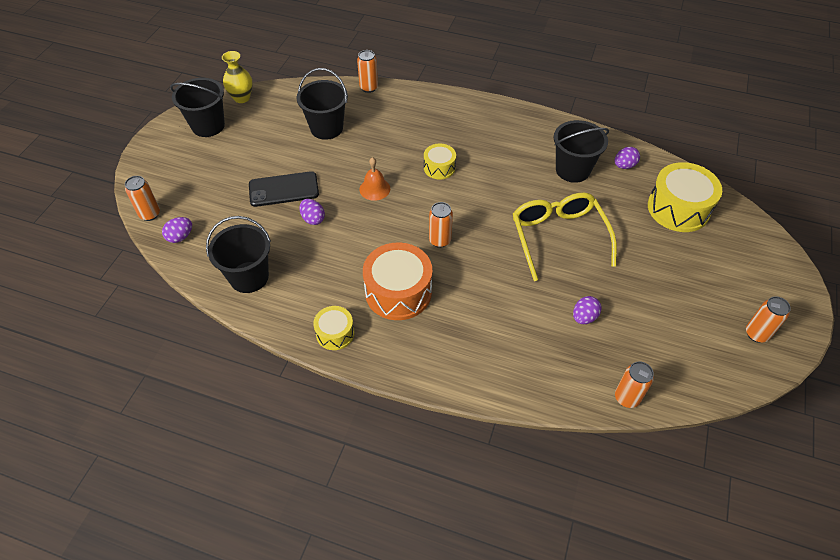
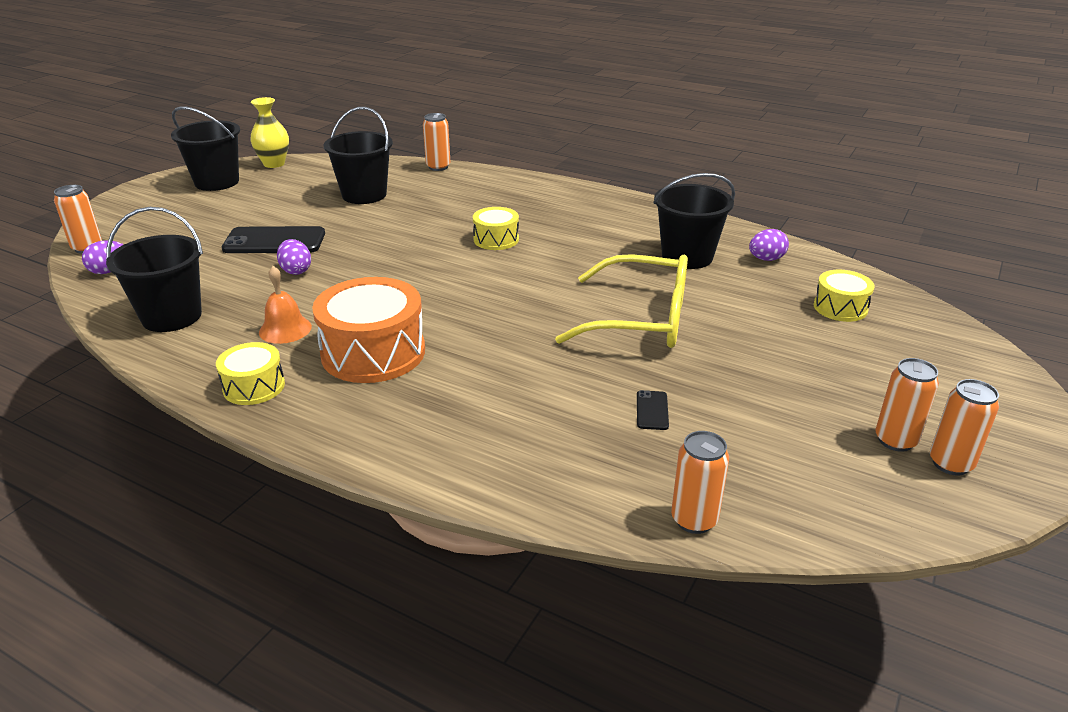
camera: 10 degrees right, 20 degrees down
(374, 189) = (396, 251): orange bell -> orange bell (285, 329)
(440, 240) = (462, 307): orange can -> orange can (895, 440)
(558, 237) = (641, 319): yellow glasses -> yellow glasses turned 105 degrees clockwise
(584, 317) = (652, 410): purple egg -> black phone
(678, 208) = (840, 307): yellow drum -> yellow drum, size x0.55

